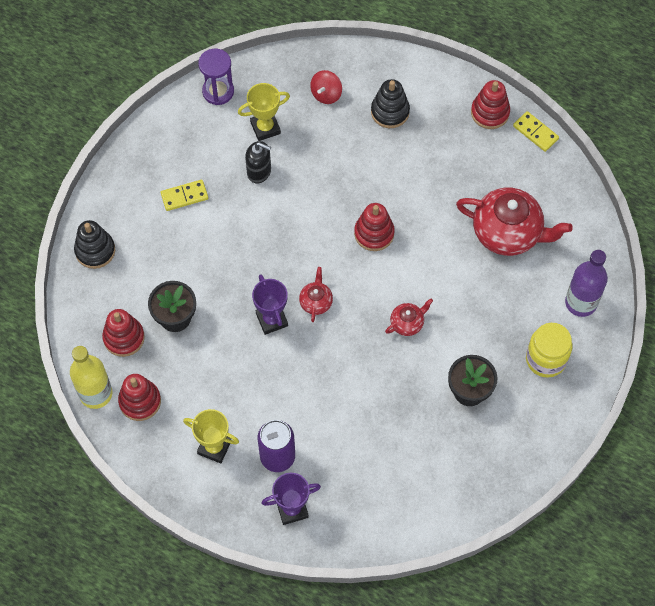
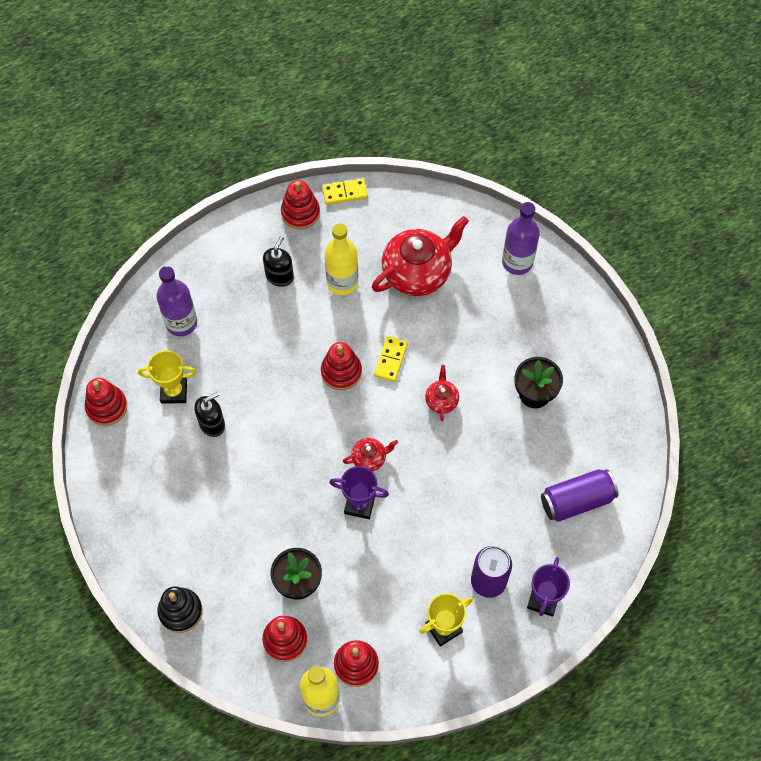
camera: 55 degrees left, 0 degrees up
(184, 196) = (187, 500): yellow domino -> yellow domino (391, 360)
(218, 91) = (106, 407): purple hourglass -> red stacking toy
(265, 128) = (174, 391): yellow trophy -> yellow trophy turned 75 degrees clockwise
(316, 302) = (369, 458): red teapot -> red teapot turned 120 degrees clockwise
(326, 94) = (181, 323): red spinning top -> purple bottle
(390, 112) = (238, 285): black stacking toy -> none
(398, 483) = (577, 500): none -> purple can
(421, 135) = (279, 276): none -> black soap dispenser
(453, 183) = (342, 282): none -> yellow bottle
(546, 359) = (547, 319): yellow jar -> none

